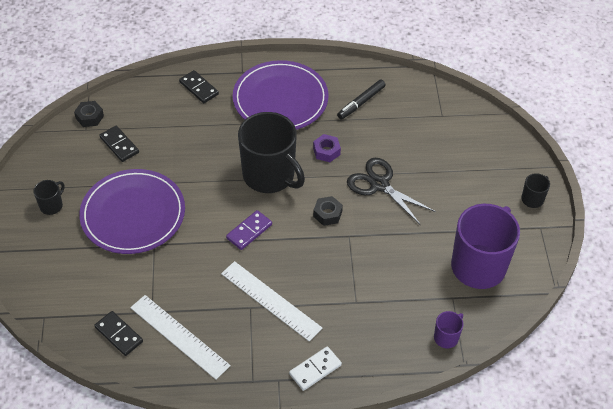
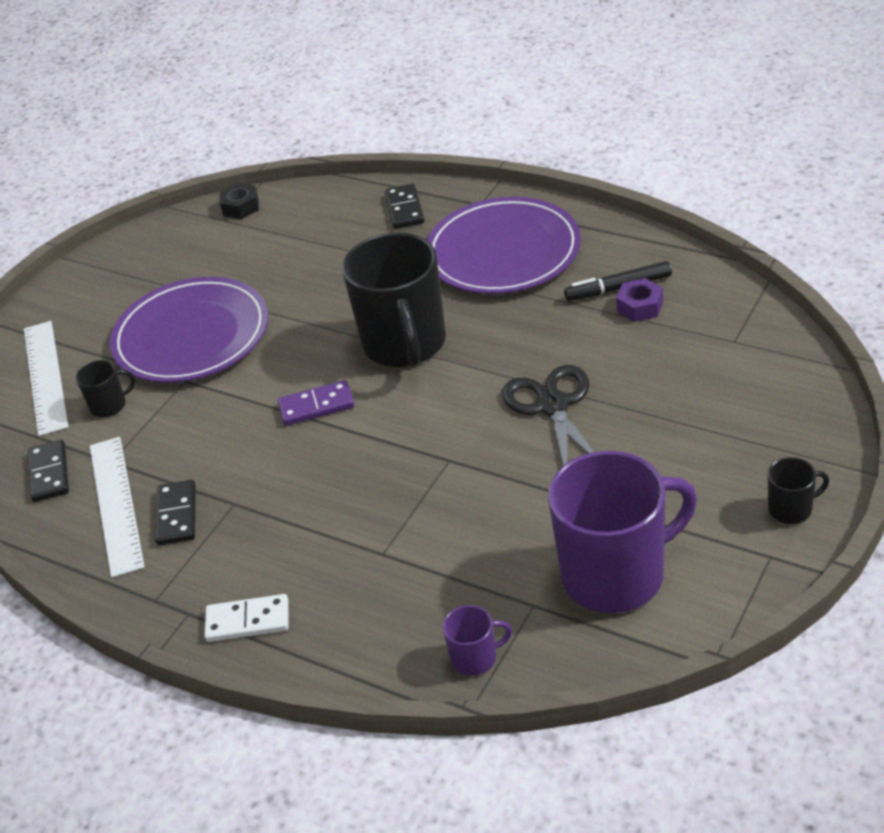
camera: 40 degrees right, 10 degrees down
(52, 205) = (109, 295): black mug -> black mug (109, 405)
(119, 145) = (247, 249): black domino -> black domino (177, 515)
(271, 300) = (268, 505): white ruler -> white ruler (45, 376)
(326, 151) = (512, 337): purple nut -> purple nut (640, 306)
(327, 214) = (443, 420): black nut -> none

